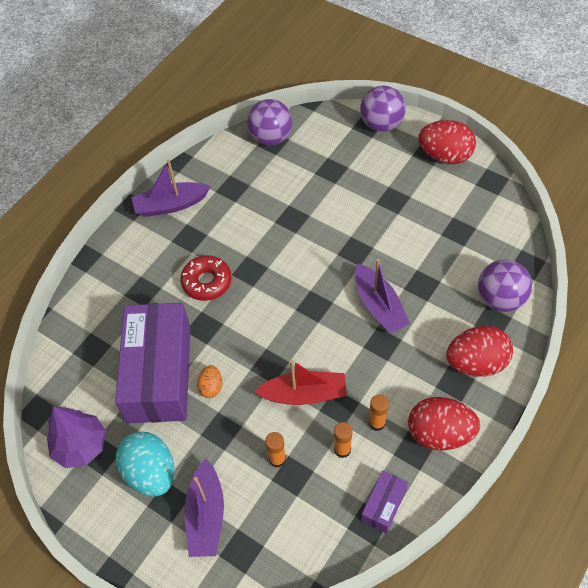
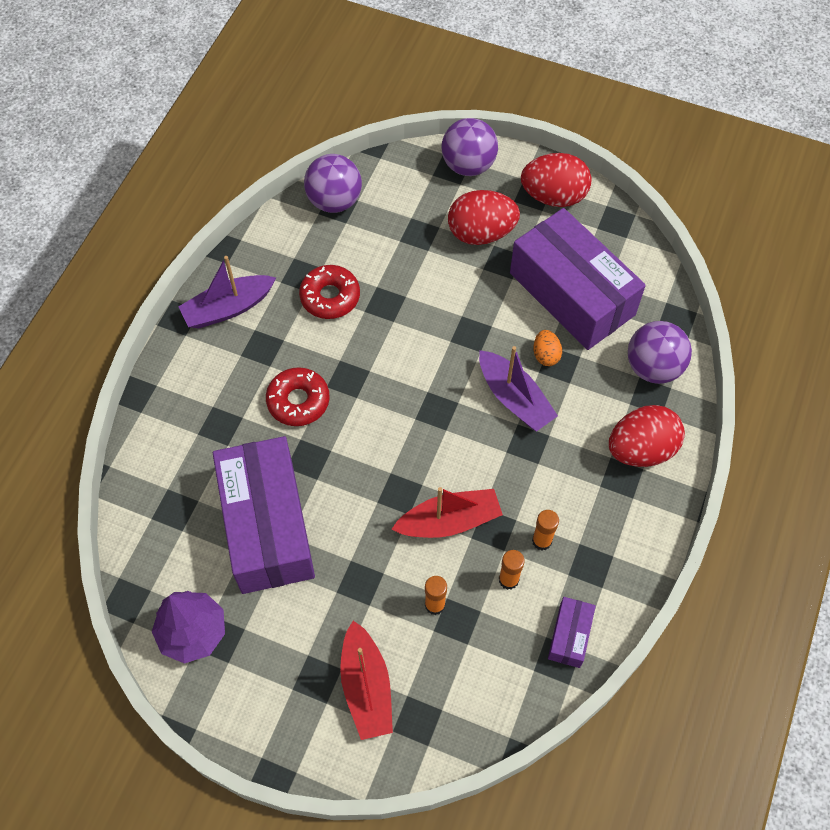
camera: 15 degrees left, 5 degrees up
(151, 473) = (287, 649): turquoise egg -> none
(206, 515) = (366, 687): purple boat -> red boat
(211, 387) = (335, 532): orange egg -> orange egg (546, 355)
(250, 207) = (330, 297): none -> red donut
(439, 434) = (616, 541): red egg -> red egg (481, 233)
(444, 232) = (572, 294): none -> purple box

